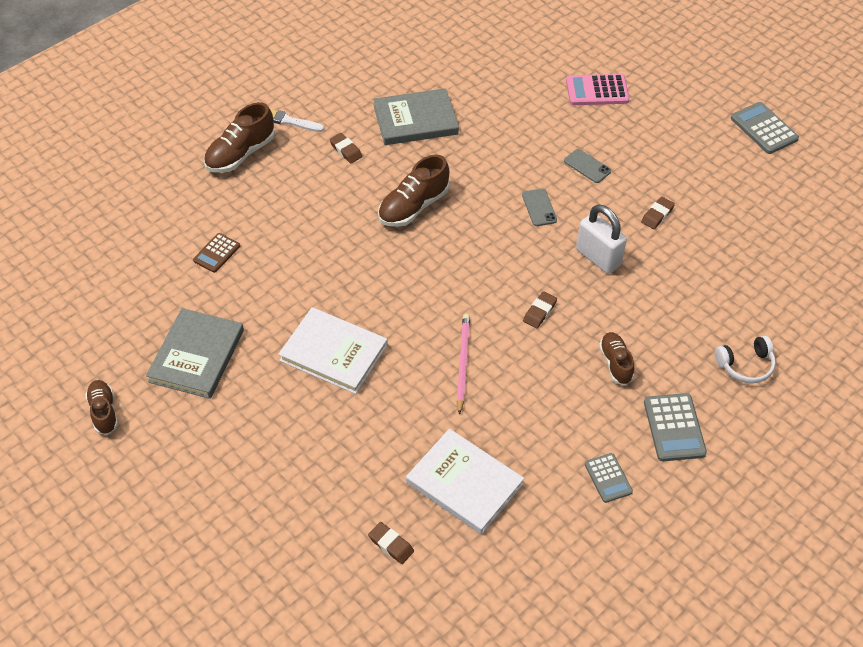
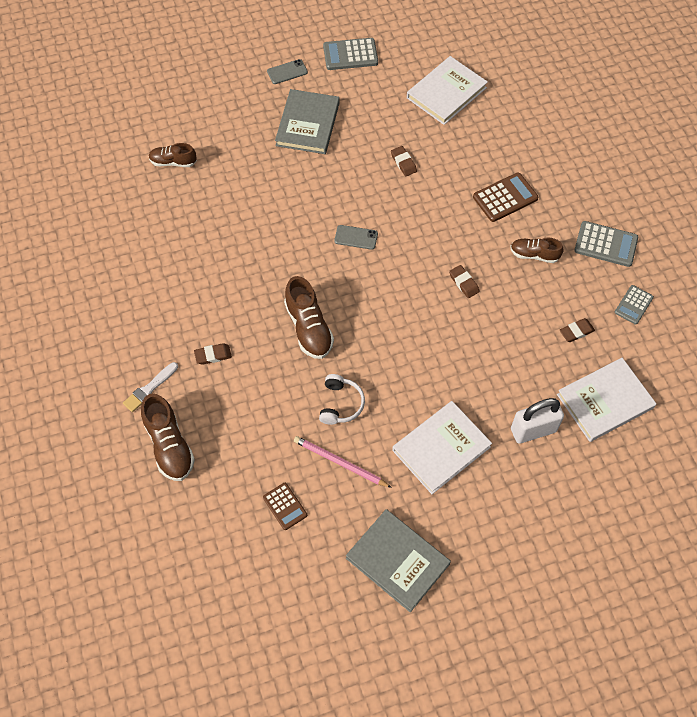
camera: 65 degrees left, 10 degrees up
(103, 412) = (428, 661): brown shoe -> brown shoe (173, 162)
(391, 544) = (641, 474): brown eraser -> brown eraser (576, 331)
(415, 120) = (206, 286): grey book -> grey book (307, 124)
(463, 363) = (491, 357): pink pencil -> pink pencil (340, 462)
(587, 166) = (328, 185): grey phone -> grey phone (287, 72)
(597, 90) = (247, 141): pink calculator -> none
(598, 257) = (427, 220): white padlock -> white padlock (533, 430)
(608, 478) = (633, 305): grey calculator -> grey calculator turned 120 degrees clockwise
(673, 315) = (505, 198): none -> brown calculator
(746, 365) = (569, 176): white headphones -> white headphones (341, 404)
(777, 221) = (446, 93): none -> white book

